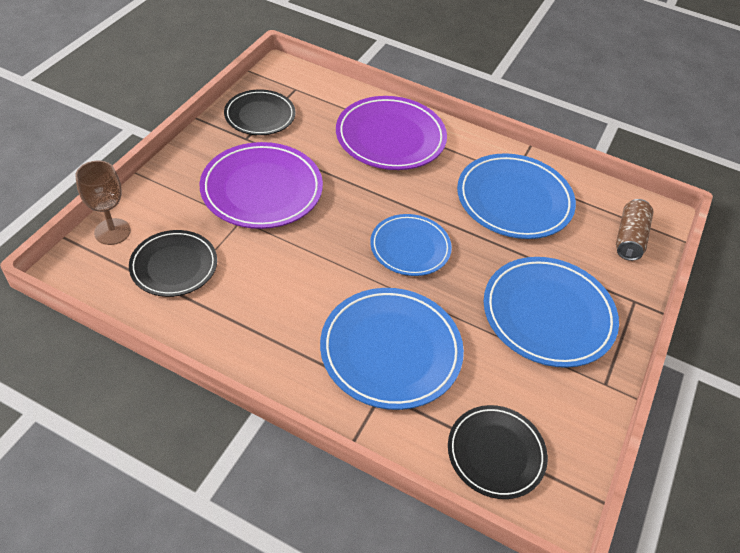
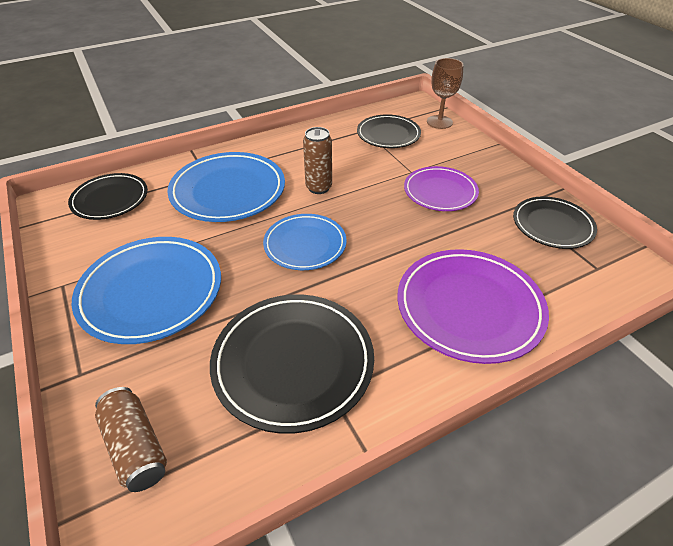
camera: 130 degrees right, 5 degrees down
(262, 189) = (440, 192): purple plate -> purple plate, size x0.64
(324, 278) = (318, 187): none -> brown can
(514, 200) = (293, 363): blue plate -> black plate

